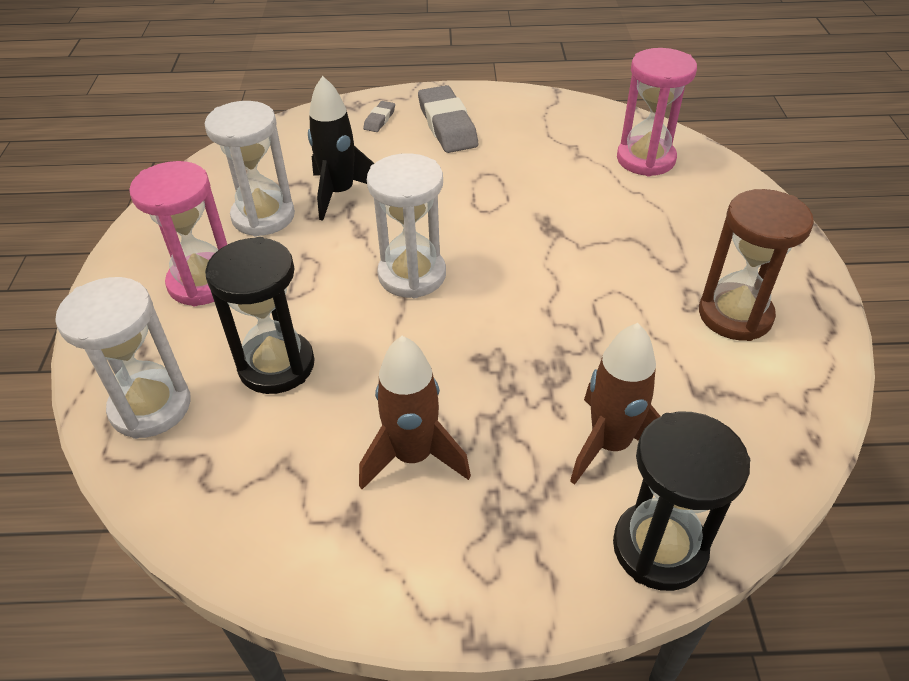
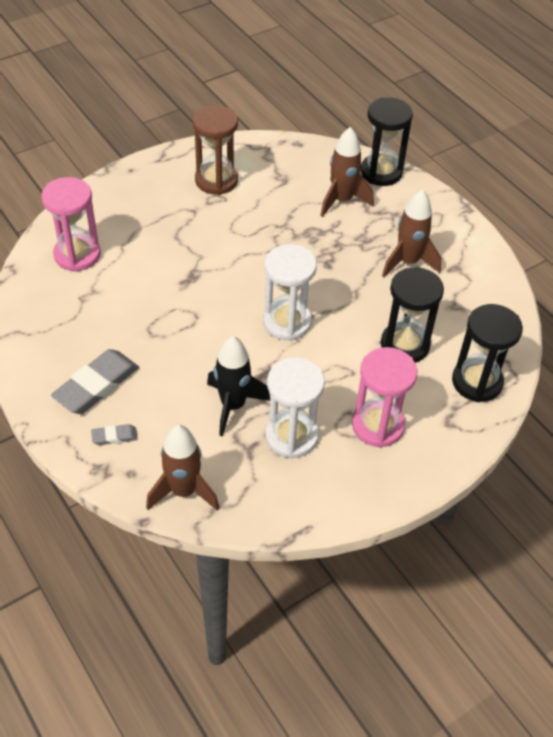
camera: 125 degrees left, 5 degrees up
(151, 406) = (477, 382): white hourglass -> black hourglass
(284, 137) = (183, 491): none -> brown rocket

